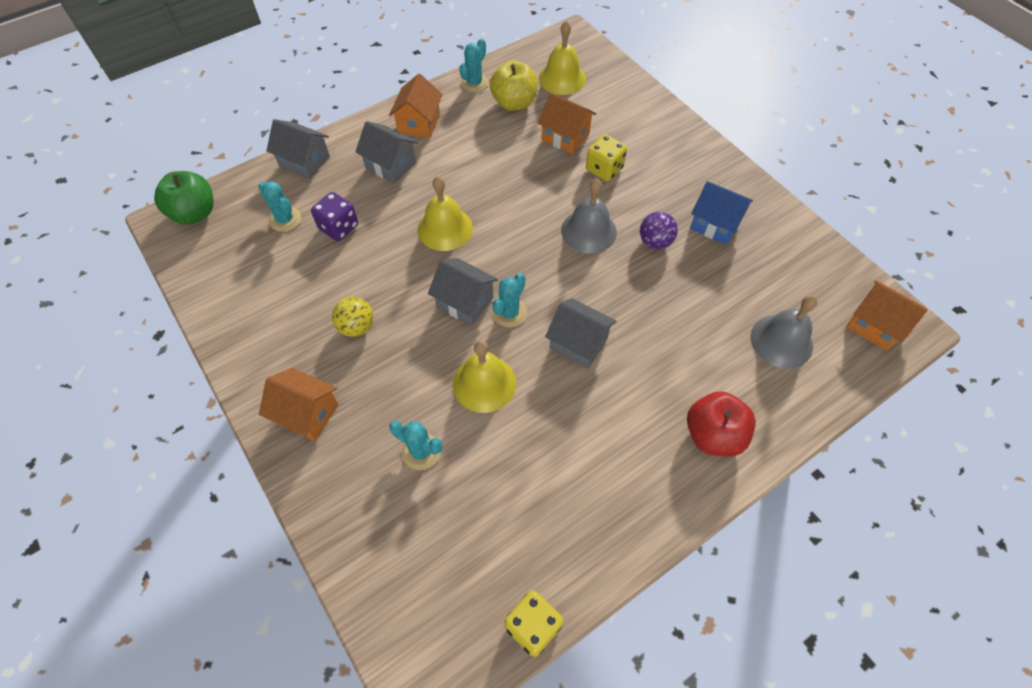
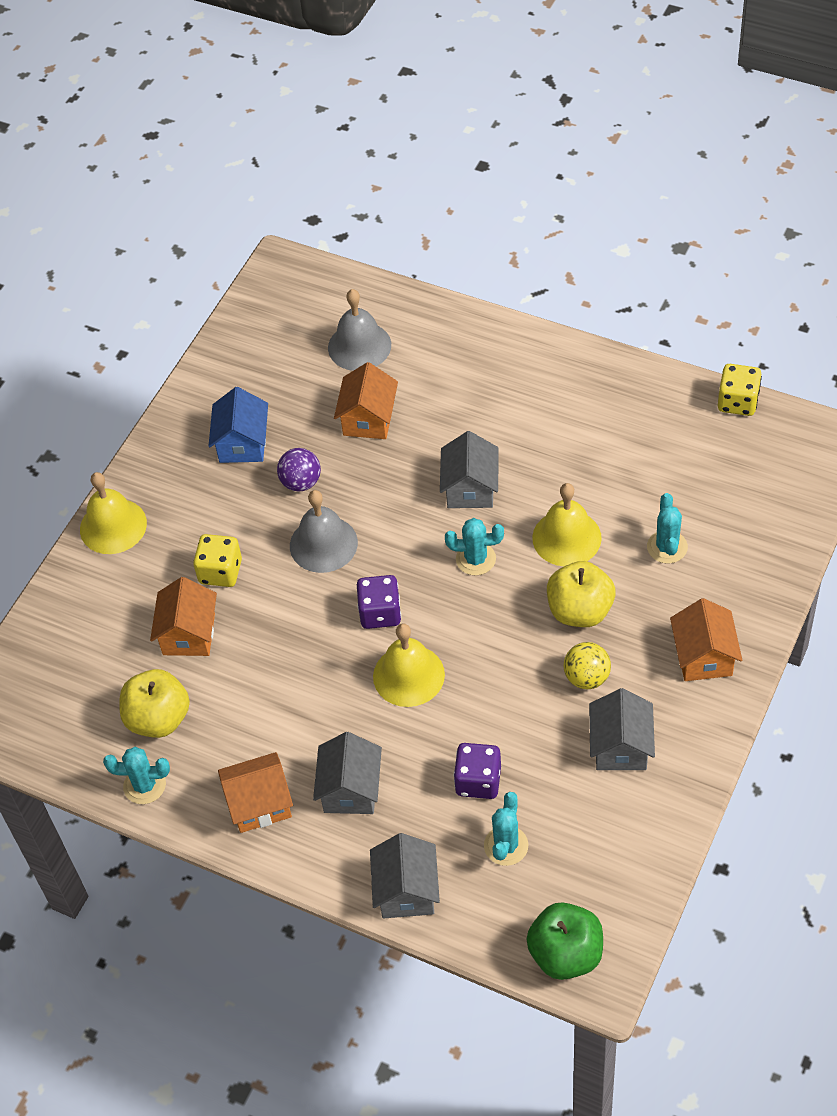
camera: 115 degrees left, 5 degrees down
(413, 354) = (580, 611): none -> yellow apple
(465, 302) = (490, 603): grey house -> grey house (620, 747)
(506, 236) = (380, 613): none -> purple dice
(562, 78) = (79, 690): yellow bell -> yellow bell (113, 526)
(713, 435) = (493, 358): red apple -> none
(874, 325) = (295, 290): orange house -> orange house (368, 419)

